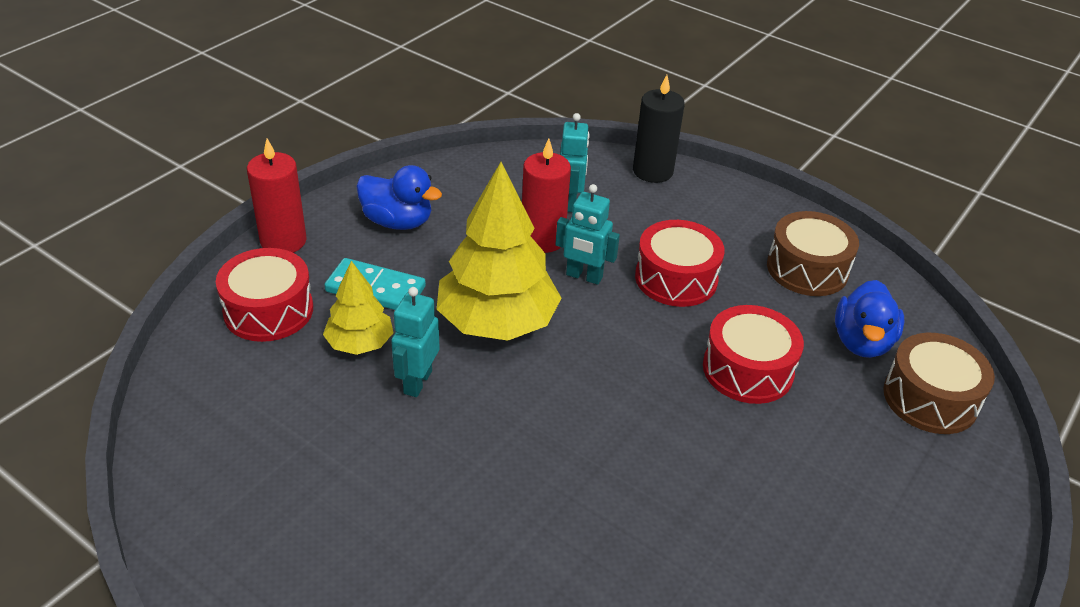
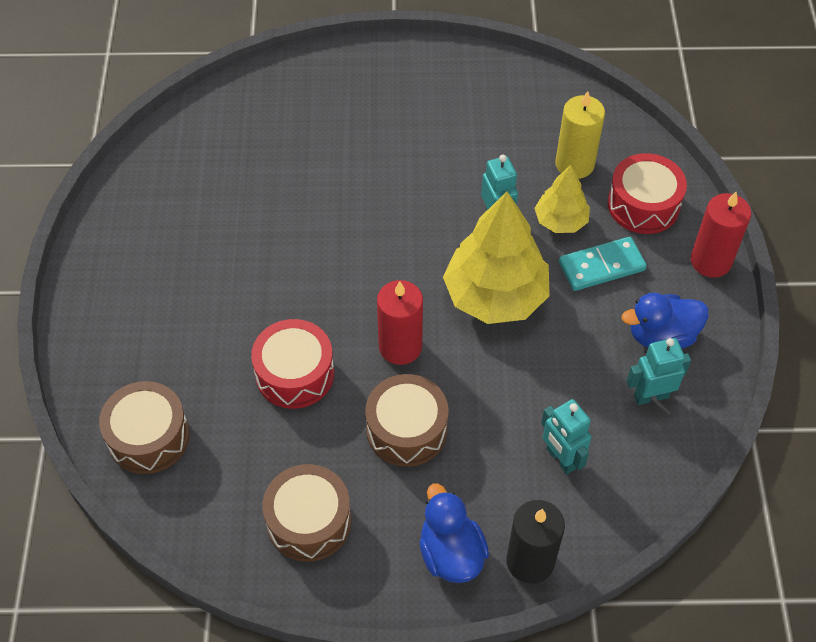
camera: 145 degrees right, 15 degrees up
(273, 384) = (574, 164): none -> yellow candle
(542, 239) = (541, 398): red candle -> red candle (400, 347)
(584, 276) = (476, 381): turquoise robot -> turquoise robot (651, 396)
(676, 278) = (406, 430): red drum -> brown drum
(862, 342) = (223, 462): blue duck -> blue duck (451, 553)

